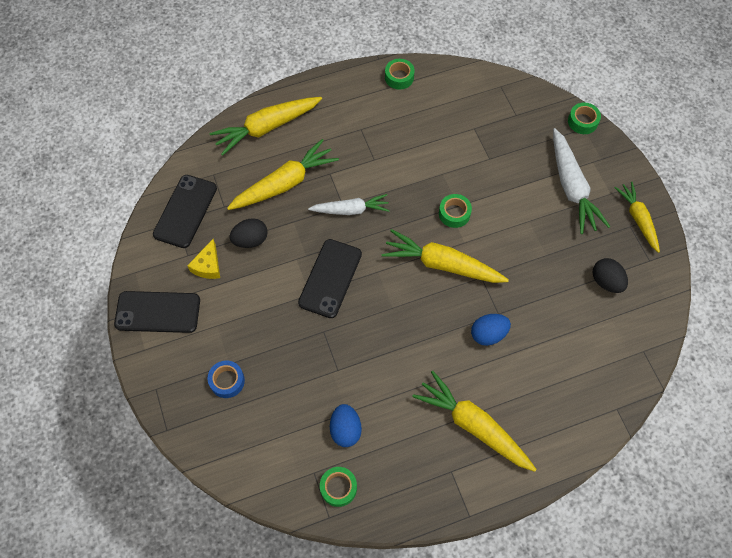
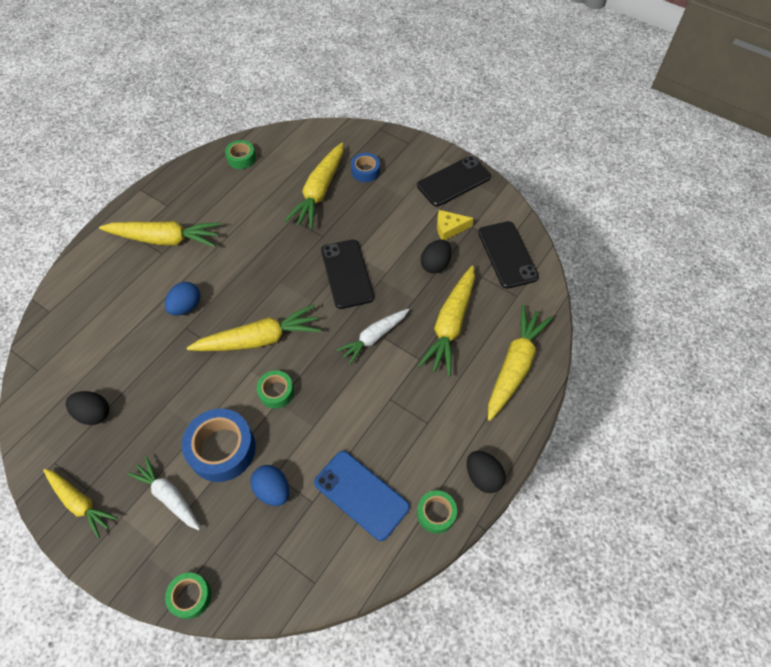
camera: 145 degrees right, 5 degrees down
(208, 266) = (449, 228): yellow cheese -> yellow cheese turned 75 degrees counterclockwise
(290, 385) = (319, 192): none -> yellow carrot
(345, 430) = (259, 189): blue egg -> blue egg (273, 490)
(352, 79) = (483, 476): none -> black egg
(439, 113) = (361, 495): none -> blue phone
(518, 196) = (222, 449): none -> blue tape
(571, 187) = (169, 496): white carrot -> white carrot, size x0.65

